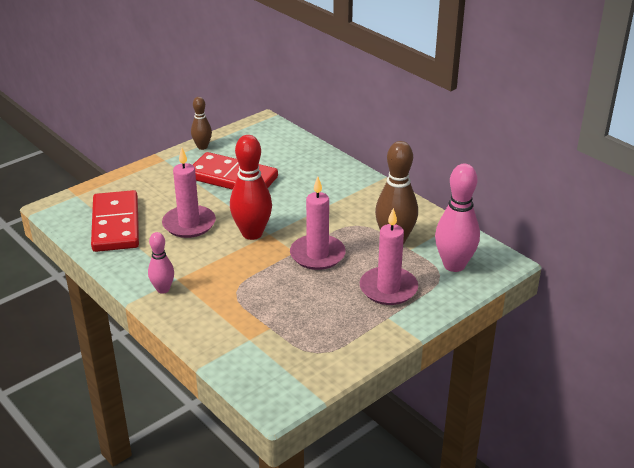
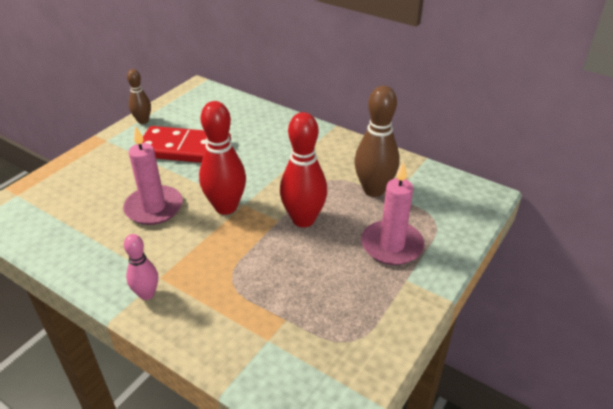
camera: 15 degrees left, 5 degrees up
(116, 224) = (71, 222): red domino -> none
(317, 255) = (303, 219): pink candle -> red bowling pin
(454, 265) = (443, 207): pink bowling pin -> none

